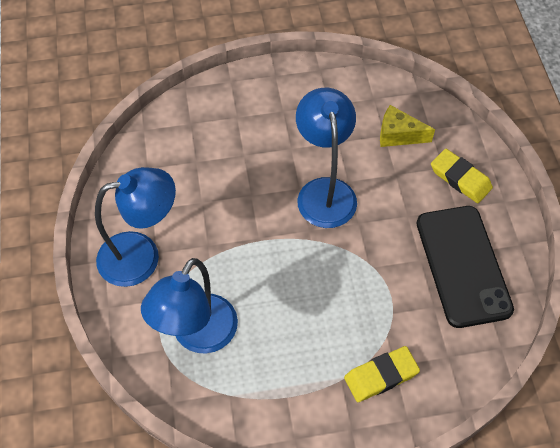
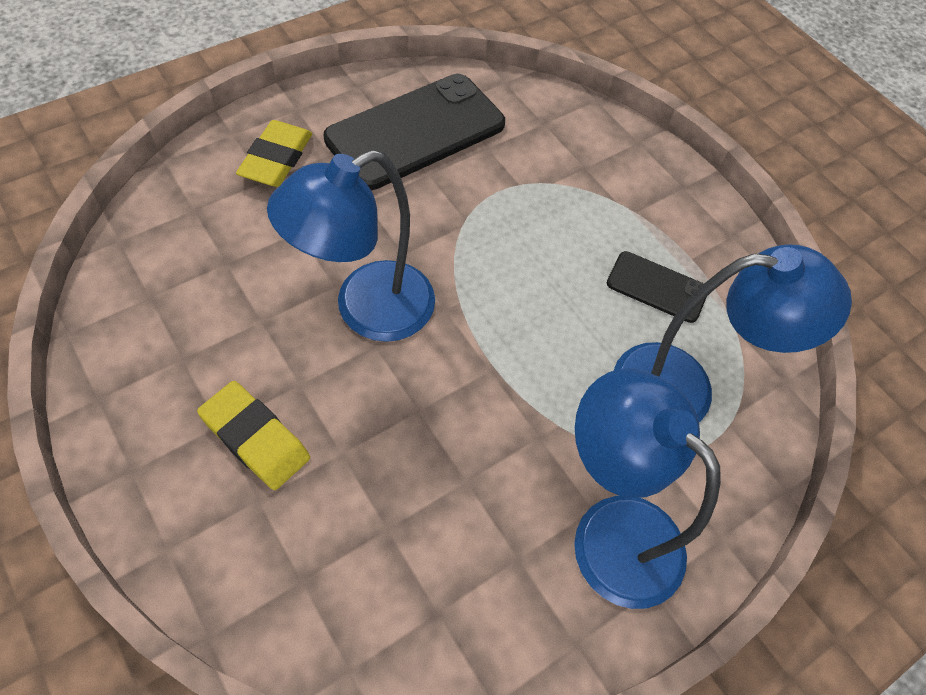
camera: 120 degrees left, 0 degrees up
(274, 360) = (657, 287): none -> black phone
(381, 376) = (606, 176): yellow eraser -> yellow eraser (255, 438)
(398, 135) = (219, 245): yellow cheese -> none

